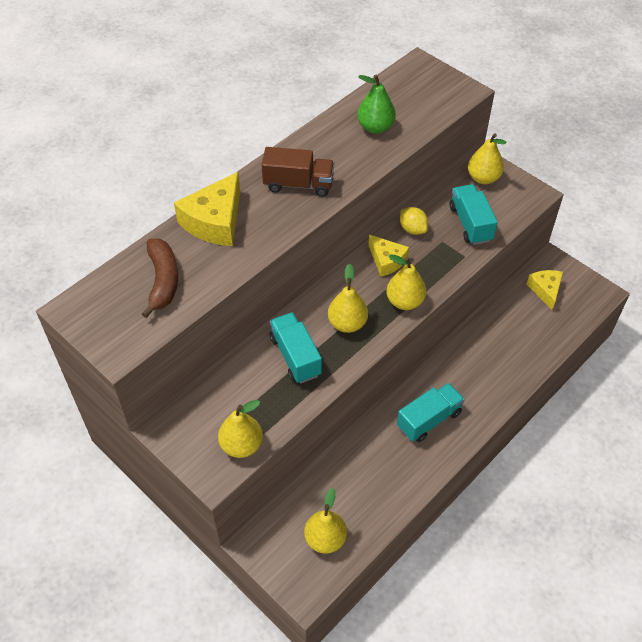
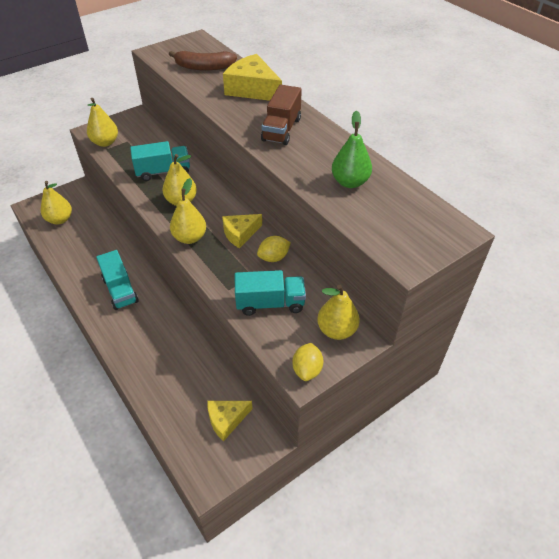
camera: 100 degrees right, 5 degrees down
(529, 192) = (307, 369): none -> yellow lemon
(545, 290) = (226, 420): yellow cheese -> yellow cheese turned 150 degrees clockwise

